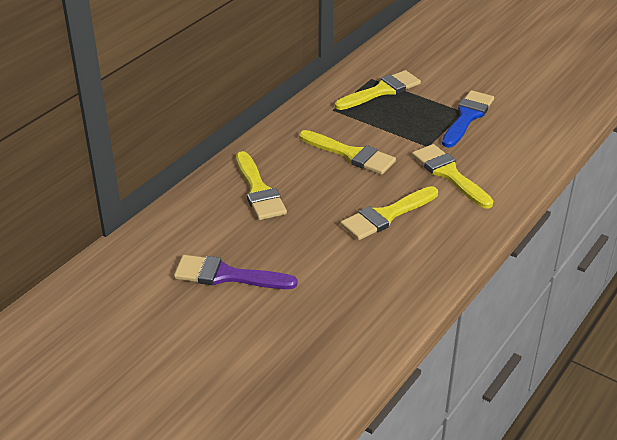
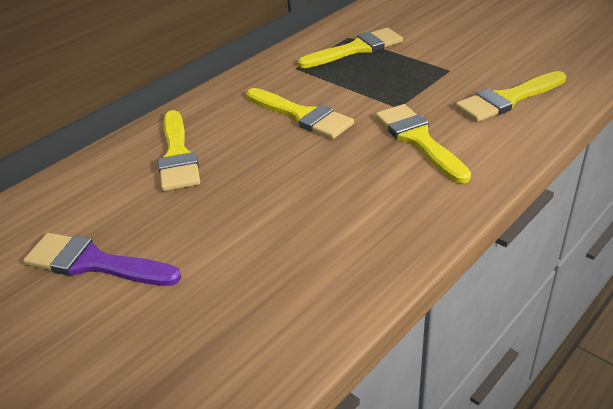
camera: 10 degrees right, 0 degrees up
(386, 215) = (326, 189): yellow brush -> yellow brush (507, 99)
(467, 117) = (452, 75): blue brush -> none

